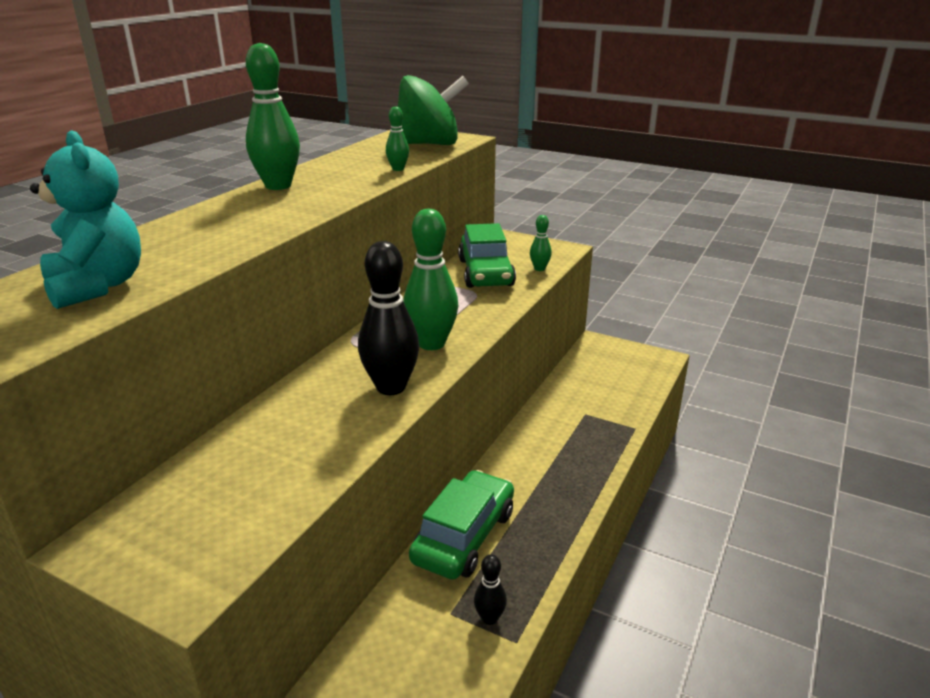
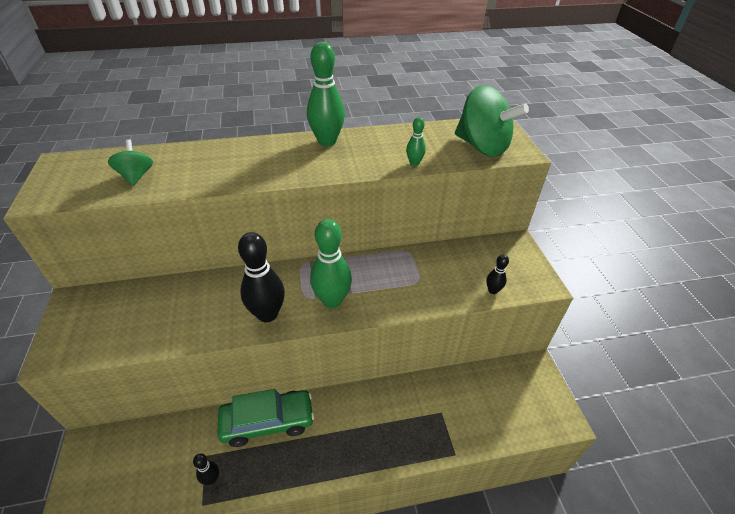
camera: 50 degrees right, 15 degrees up
(97, 286) = (136, 176): turquoise teddy bear -> green spinning top
(485, 273) = (452, 267): green car -> none
(539, 269) = (493, 290): green bowling pin -> black bowling pin

